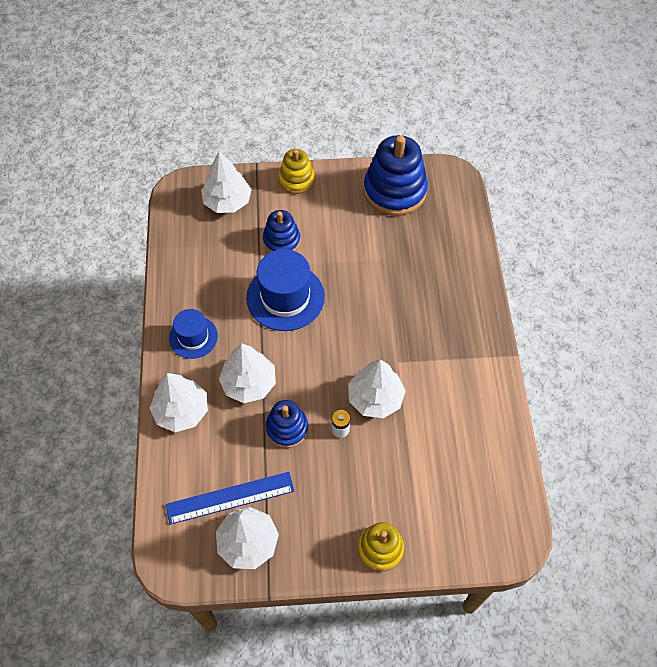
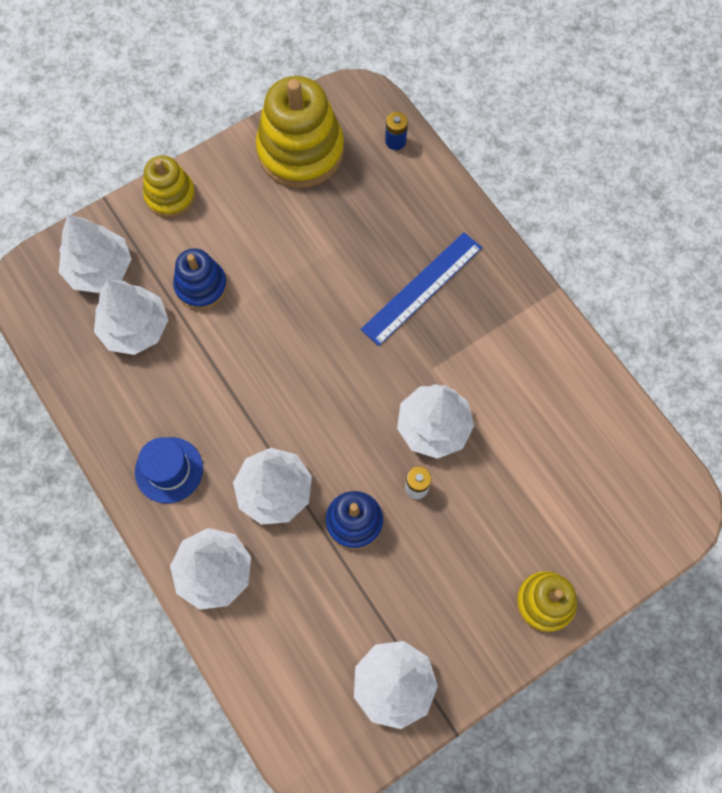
camera: 30 degrees left, 10 degrees up
(226, 245) = (135, 328): none -> white tree
(230, 497) = (340, 644): blue ruler -> blue ruler (422, 288)
(285, 297) = (251, 357): blue hat -> none
(394, 191) = (300, 151): blue stacking toy -> yellow stacking toy
(460, 213) = (395, 141): none -> blue battery

